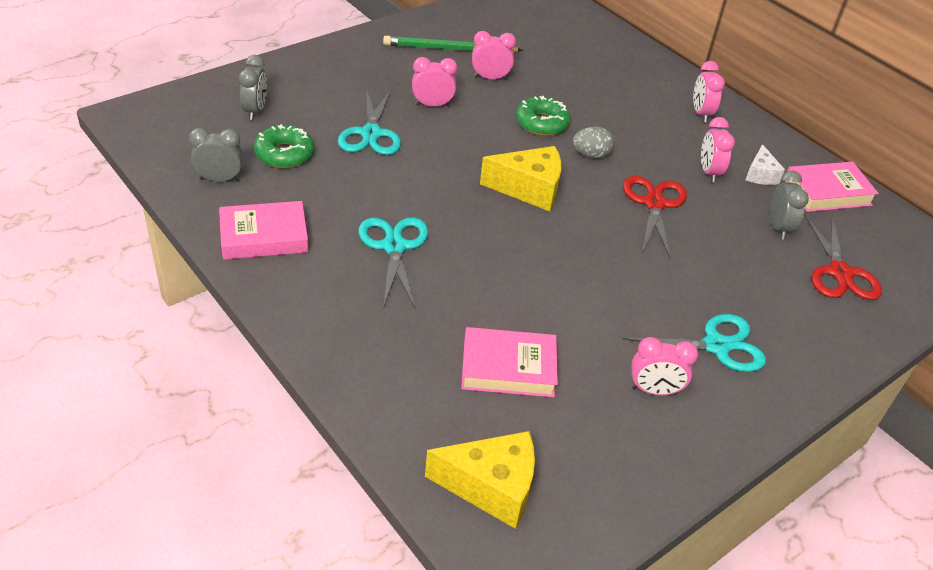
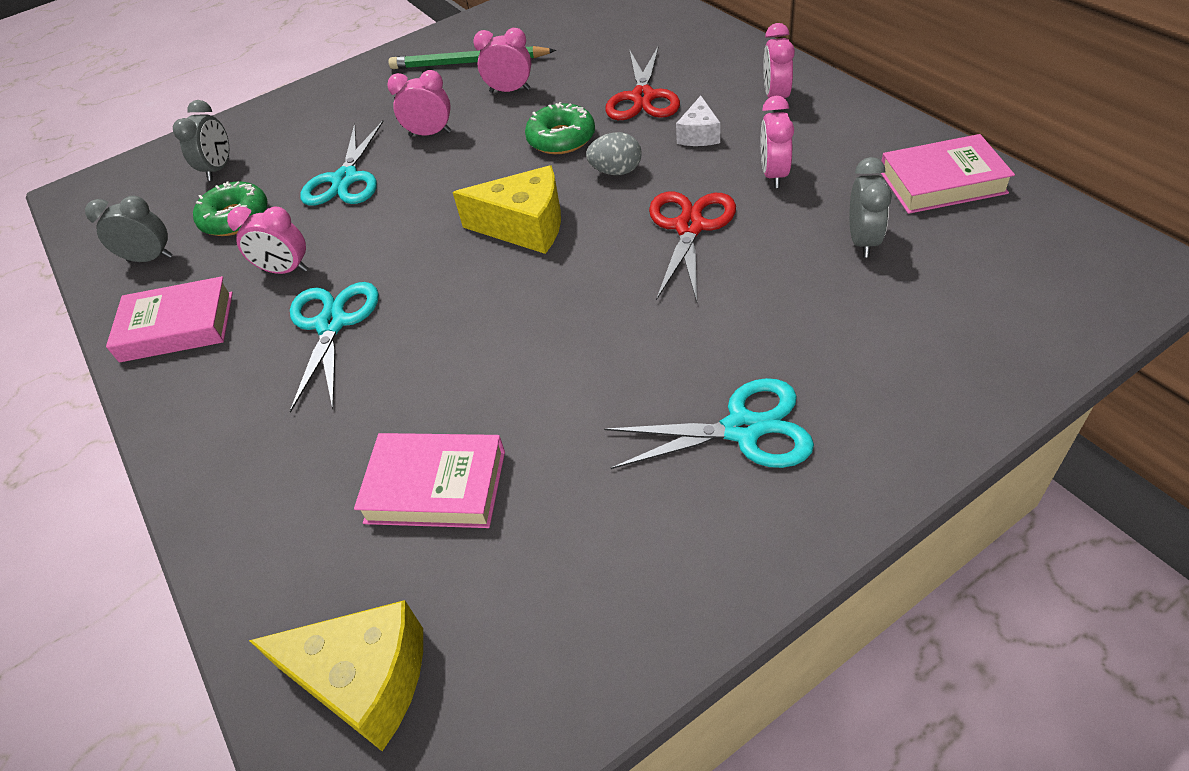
camera: 15 degrees right, 5 degrees up
(654, 390) = (637, 507): pink clock -> pink clock (285, 270)
(760, 175) = (846, 169): white cheese -> white cheese (699, 135)
(840, 273) = (948, 298): red scissors -> red scissors (643, 97)

